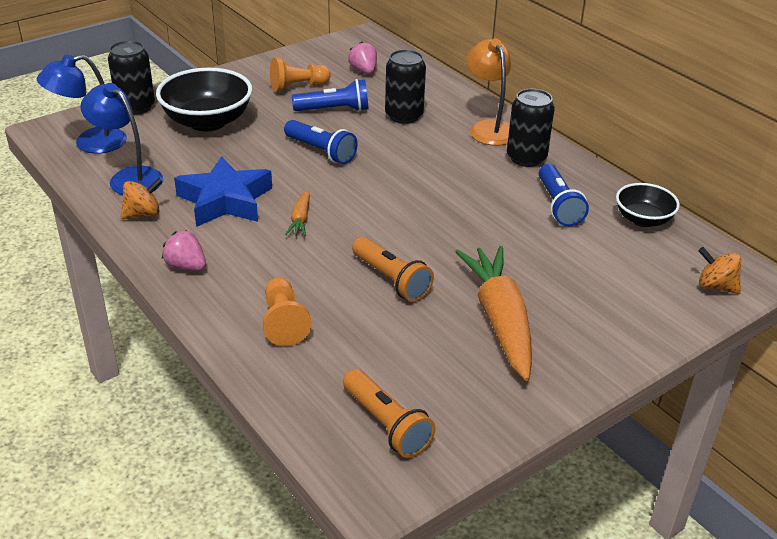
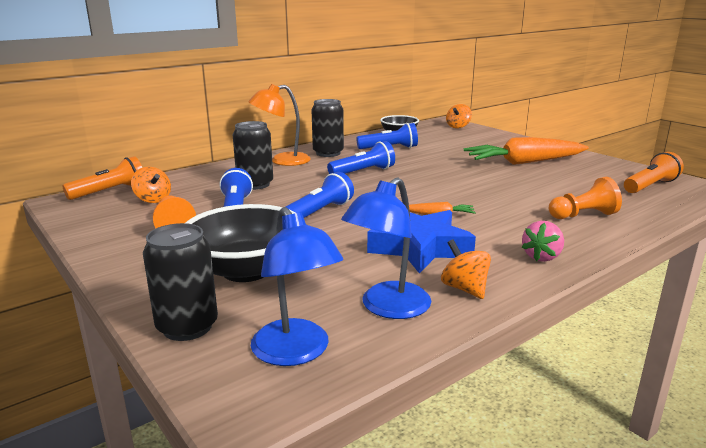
camera: 90 degrees left, 15 degrees down
(363, 71) = (153, 199): pink strawberry -> orange spinning top
(392, 280) = (503, 186): orange flashlight -> orange flashlight (110, 191)
(448, 180) = (363, 172): none -> blue flashlight

